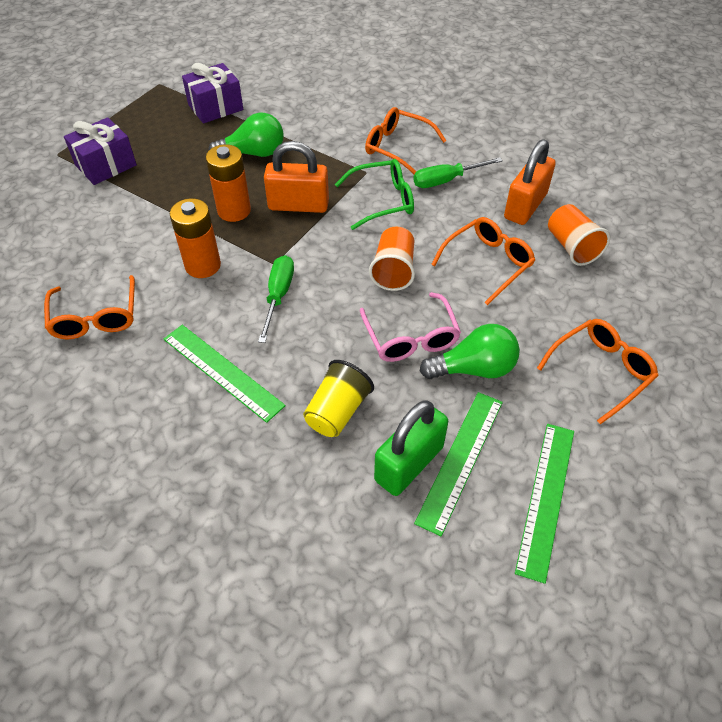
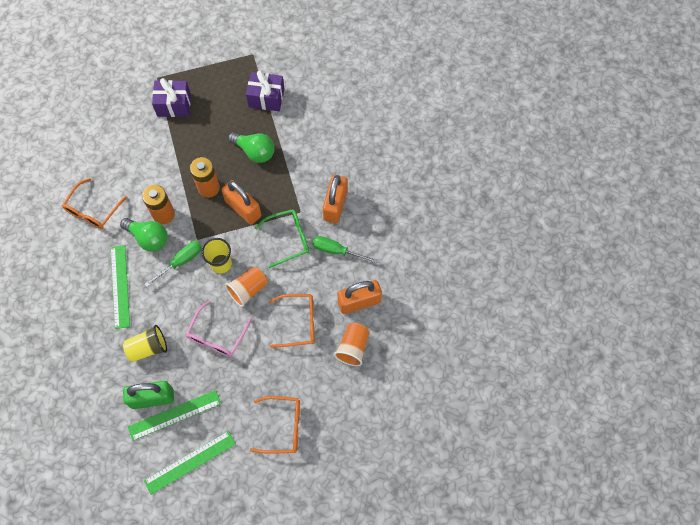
camera: 40 degrees right, 15 degrees up
(331, 267) = (221, 264): none -> yellow cup
(383, 201) = (288, 239): green glasses -> green glasses turned 45 degrees counterclockwise
(397, 147) = (335, 205): orange glasses -> orange padlock
(474, 368) = (227, 376): green light bulb -> green light bulb (148, 238)

